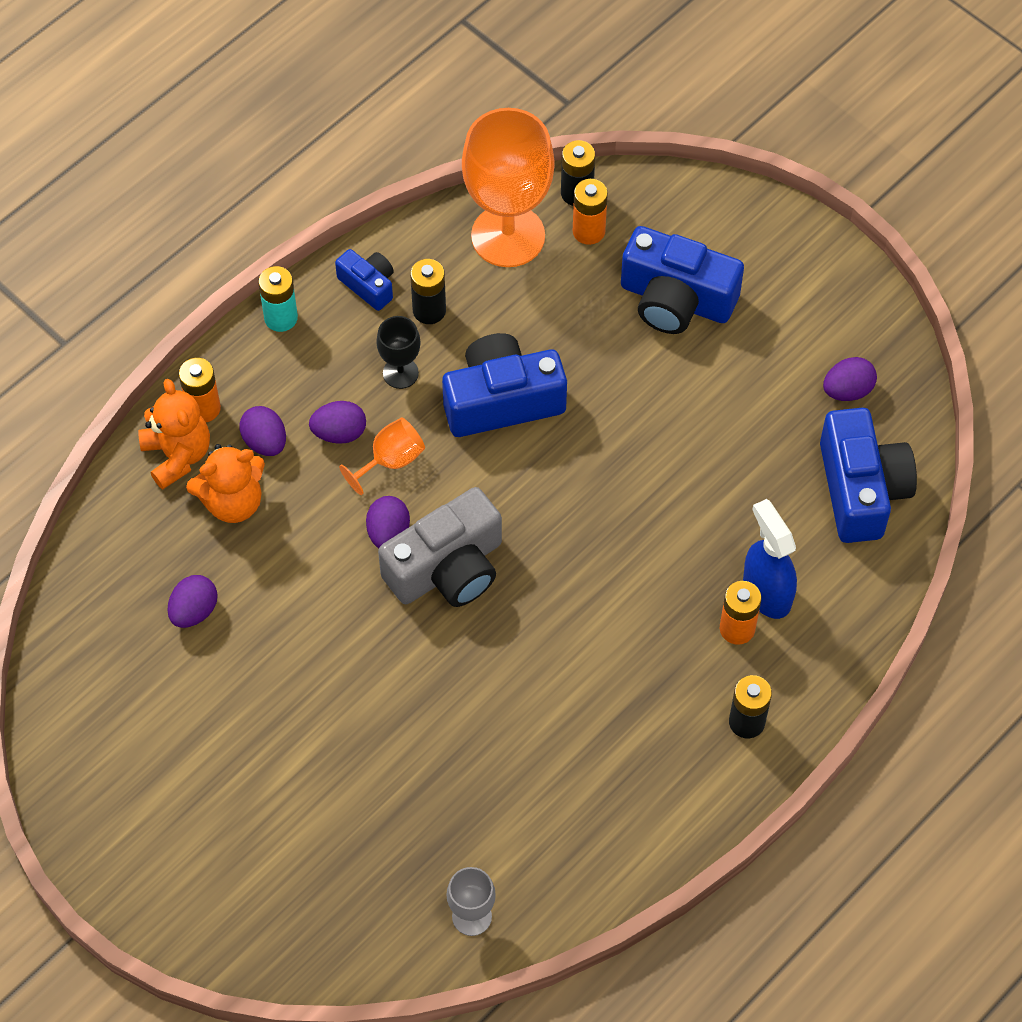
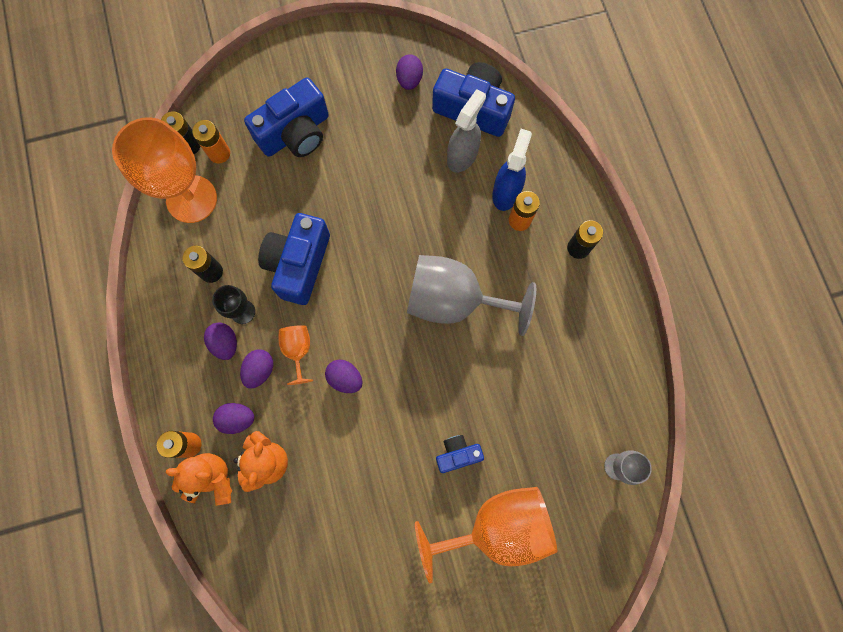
camera: 60 degrees left, 15 degrees up
(194, 611) = (327, 527): purple egg -> purple egg (225, 343)
(281, 318) = (157, 362): turquoise battery -> none
(305, 806) = (496, 527): none -> orange goblet
(368, 285) = (170, 297): blue camera -> blue camera (457, 454)
(447, 568) = (389, 357): grey camera -> none
(571, 605) = (454, 301): none -> grey goblet
(766, 592) = (506, 192): blue spray bottle -> blue spray bottle turned 105 degrees clockwise
(782, 511) = (462, 156): none -> grey spray bottle

